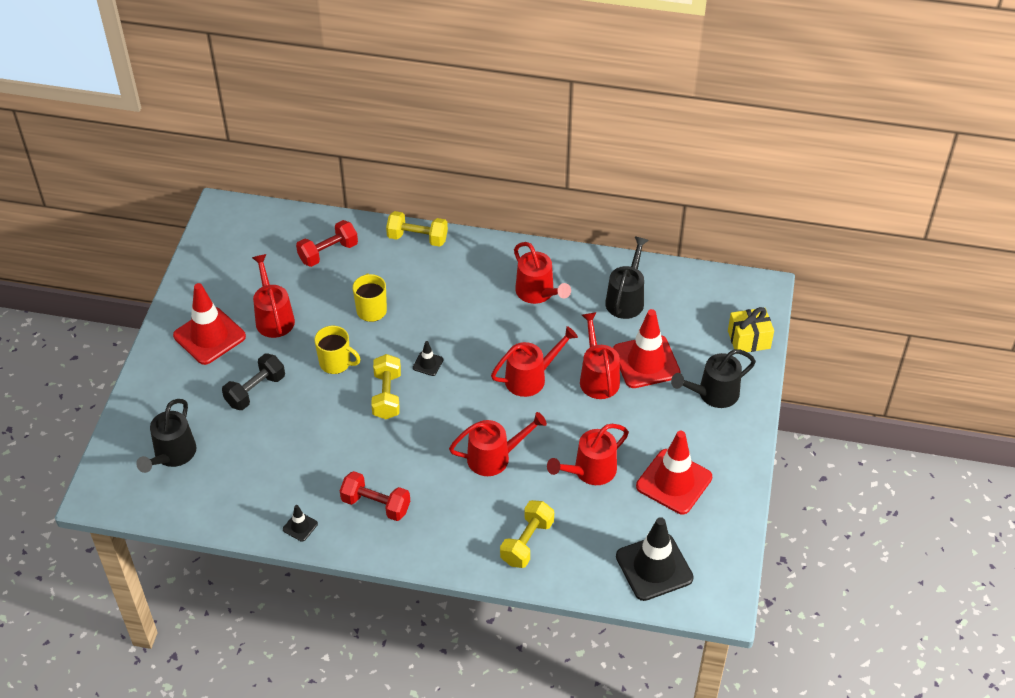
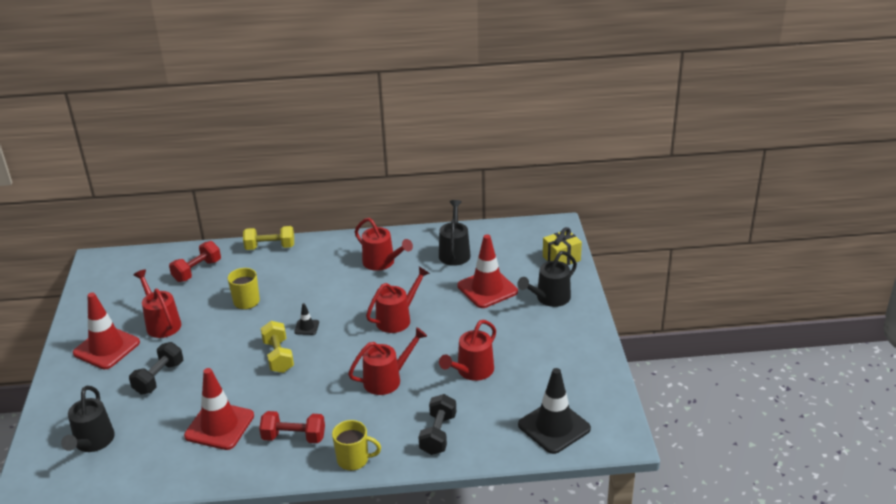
camera: 15 degrees left, 15 degrees down
(300, 526) = (229, 470): black traffic cone -> none
(336, 363) = (226, 343): yellow mug -> yellow mug (354, 459)
(527, 542) = (438, 434): yellow dumbbell -> black dumbbell
(597, 377) = (452, 307): red watering can -> none
(674, 482) = (544, 363): red traffic cone -> red traffic cone (219, 426)

